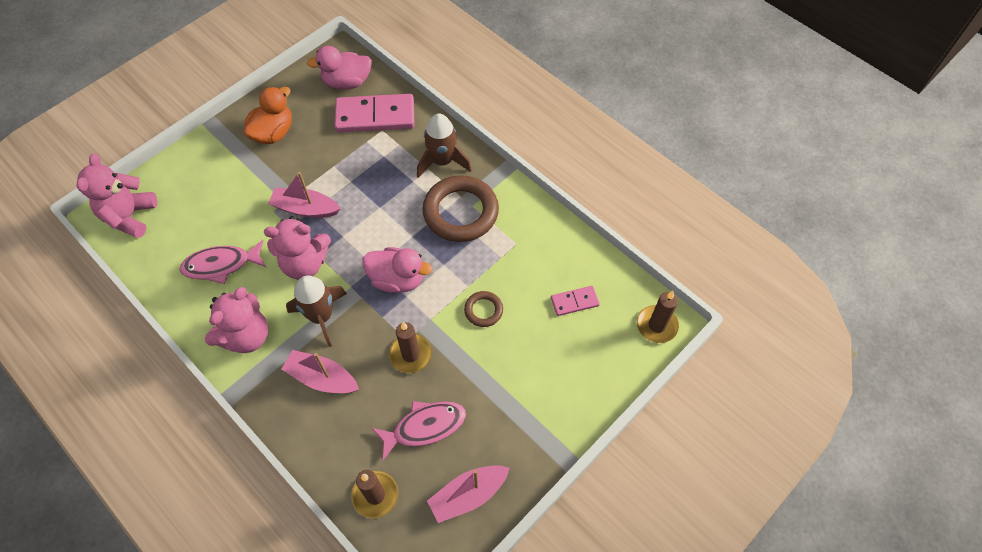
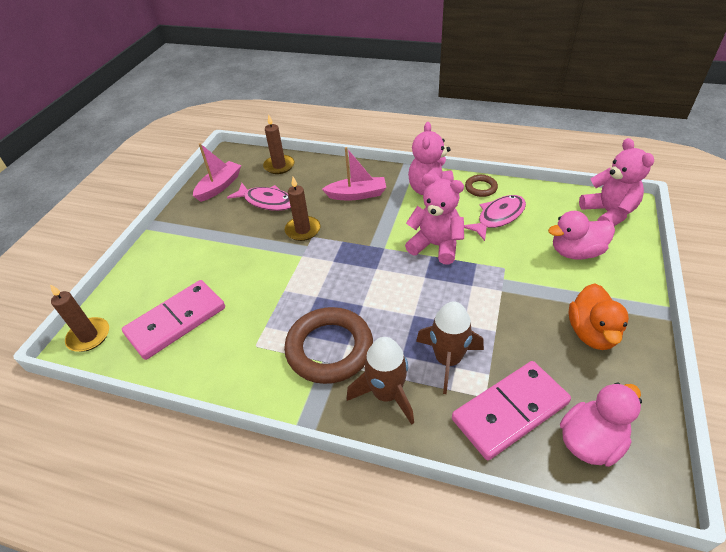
camera: 155 degrees right, 15 degrees down
(305, 209) = (479, 282): pink boat -> none
(305, 263) = (436, 245): pink teddy bear -> pink teddy bear turned 60 degrees clockwise
(321, 316) = (389, 222): brown rocket -> brown rocket (448, 360)
(397, 279) = (349, 268): pink duck -> pink duck (576, 252)
(425, 427) = (267, 201): pink fish -> pink fish turned 105 degrees counterclockwise
(483, 310) = (260, 279): brown ring -> brown ring (481, 188)
(574, 302) = (176, 321): pink domino -> pink domino, size x2.01

